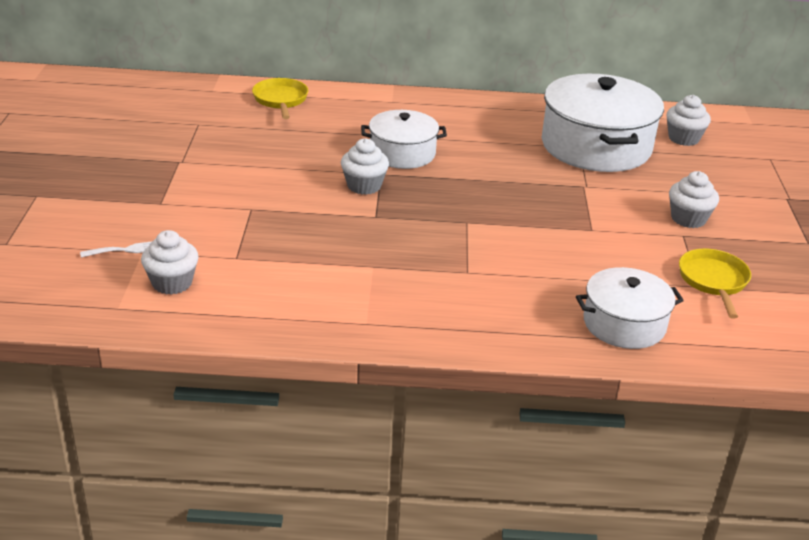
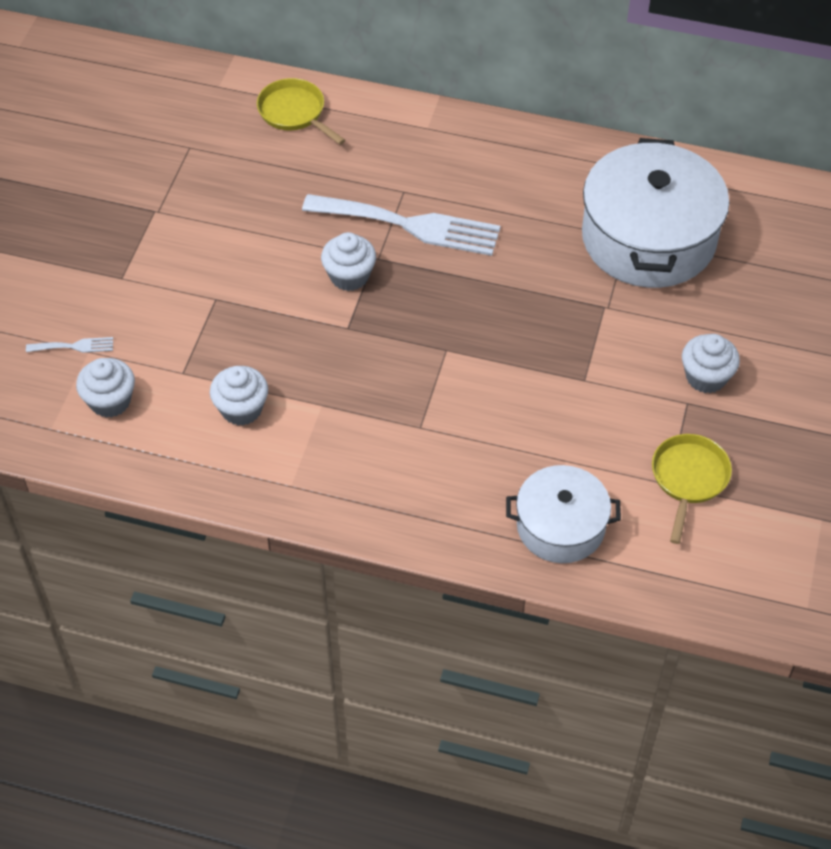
camera: 15 degrees right, 20 degrees up
(280, 100) = (294, 113): yellow pan -> yellow pan turned 45 degrees counterclockwise
(402, 153) = (410, 225): white pot -> white fork
(683, 138) = (766, 236): white cupcake -> white cupcake (241, 409)

